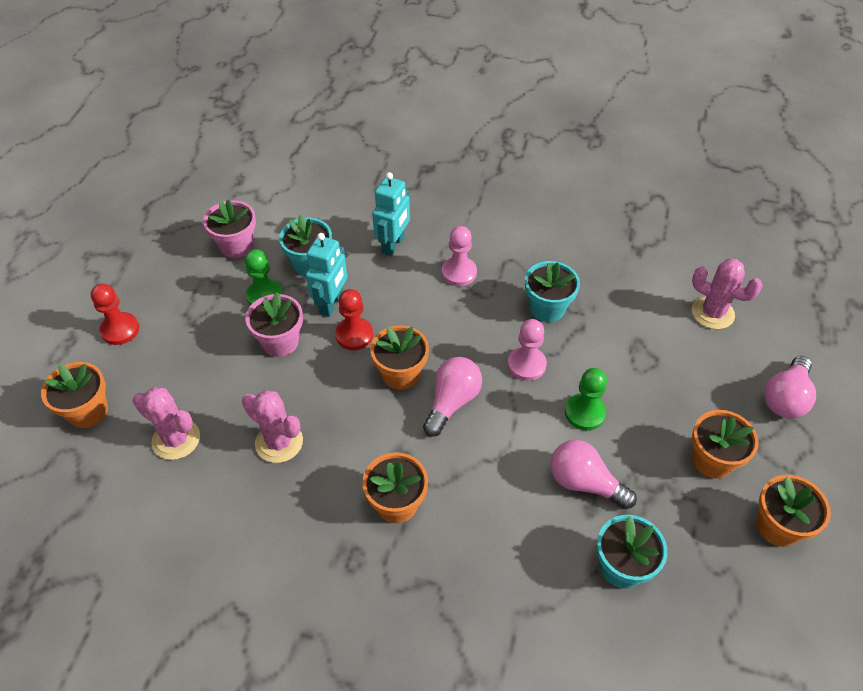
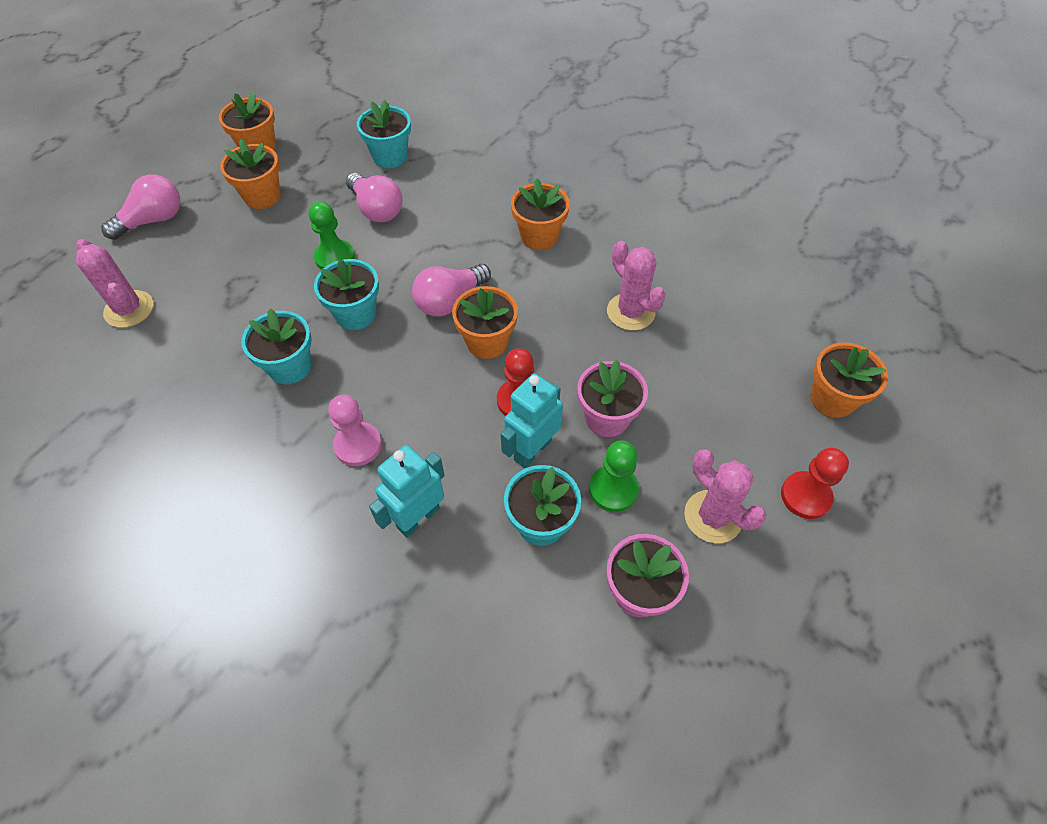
camera: 160 degrees left, 5 degrees up
(176, 439) = (734, 343): pink cactus -> pink cactus (713, 517)
(526, 365) = (355, 314): pink pawn -> turquoise flower pot

